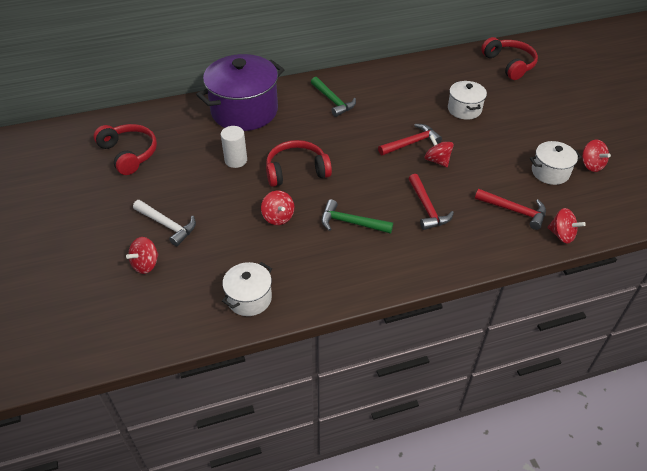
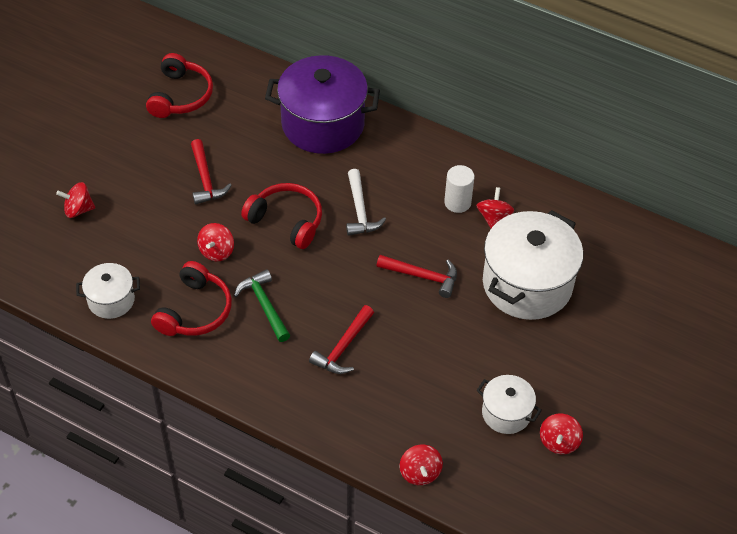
camera: 45 degrees right, 5 degrees up
(167, 225) = (130, 188): white hammer -> white hammer (360, 210)
(236, 160) = (252, 170): white cylinder -> white cylinder (457, 202)
(333, 101) = (415, 175): green hammer -> none
(437, 160) = (419, 313): red spinning top -> red spinning top (493, 217)
(464, 109) = (527, 284): white pot -> white pot, size x1.96
(509, 64) = (658, 273): red headphones -> red headphones (195, 311)
(514, 211) = (414, 416): red hammer -> red hammer (205, 179)

